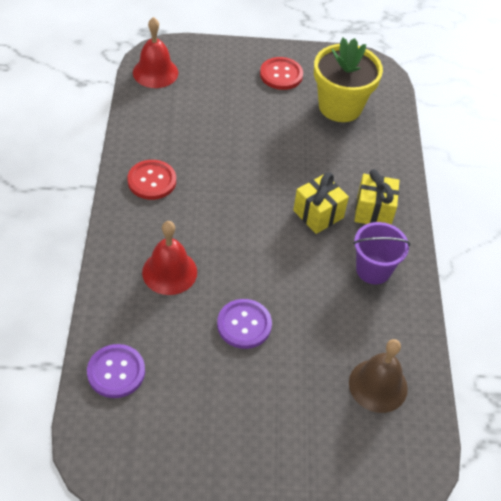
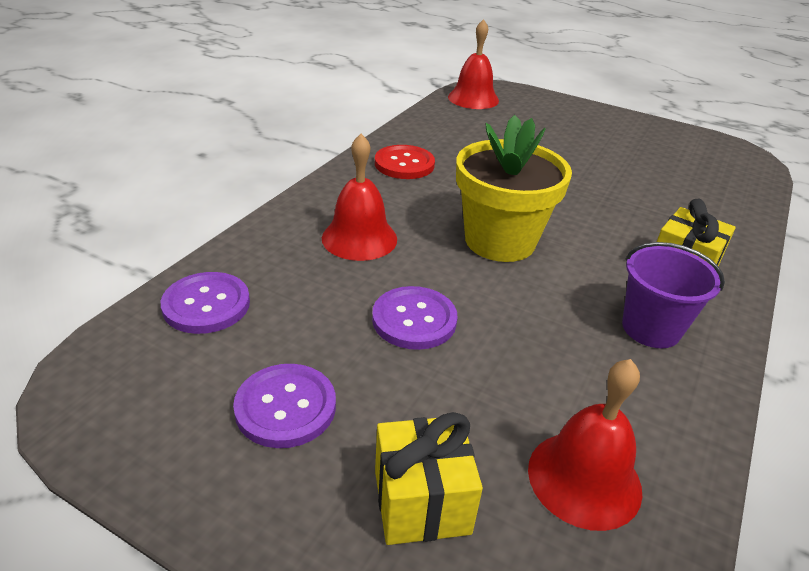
camera: 30 degrees right, 15 degrees down
(214, 417) = (285, 407): none -> purple button
(281, 75) = (616, 131): red button -> none
(318, 214) = (596, 248): yellow gift -> yellow gift (421, 501)
(340, 106) = (679, 170): yellow flower pot -> yellow flower pot (500, 241)
(378, 385) = (584, 478): brown bell -> red bell

